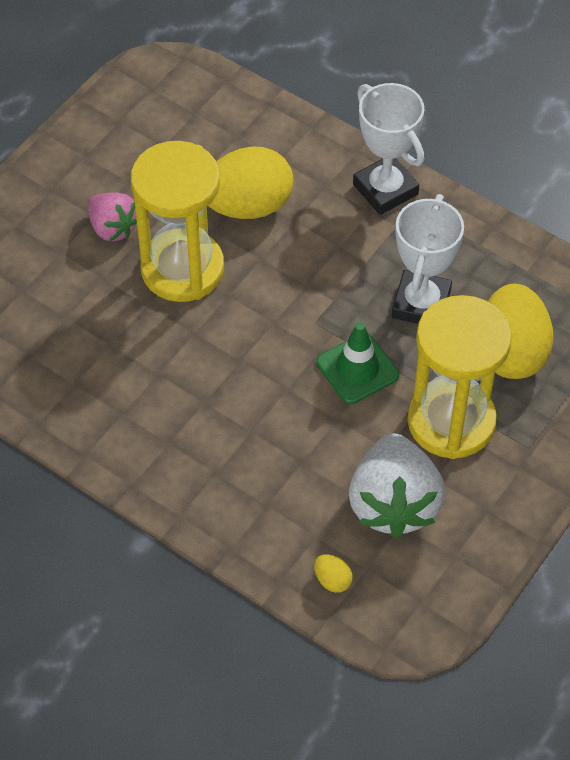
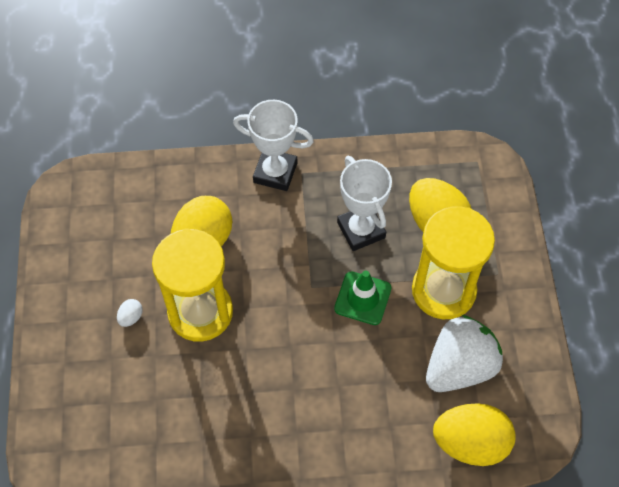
camera: 40 degrees left, 5 degrees up
(112, 228) = (131, 317): pink strawberry -> white egg
(332, 580) = (470, 443): yellow egg -> yellow egg, size x2.47
(393, 503) = (459, 367): white strawberry -> white strawberry turned 90 degrees counterclockwise

